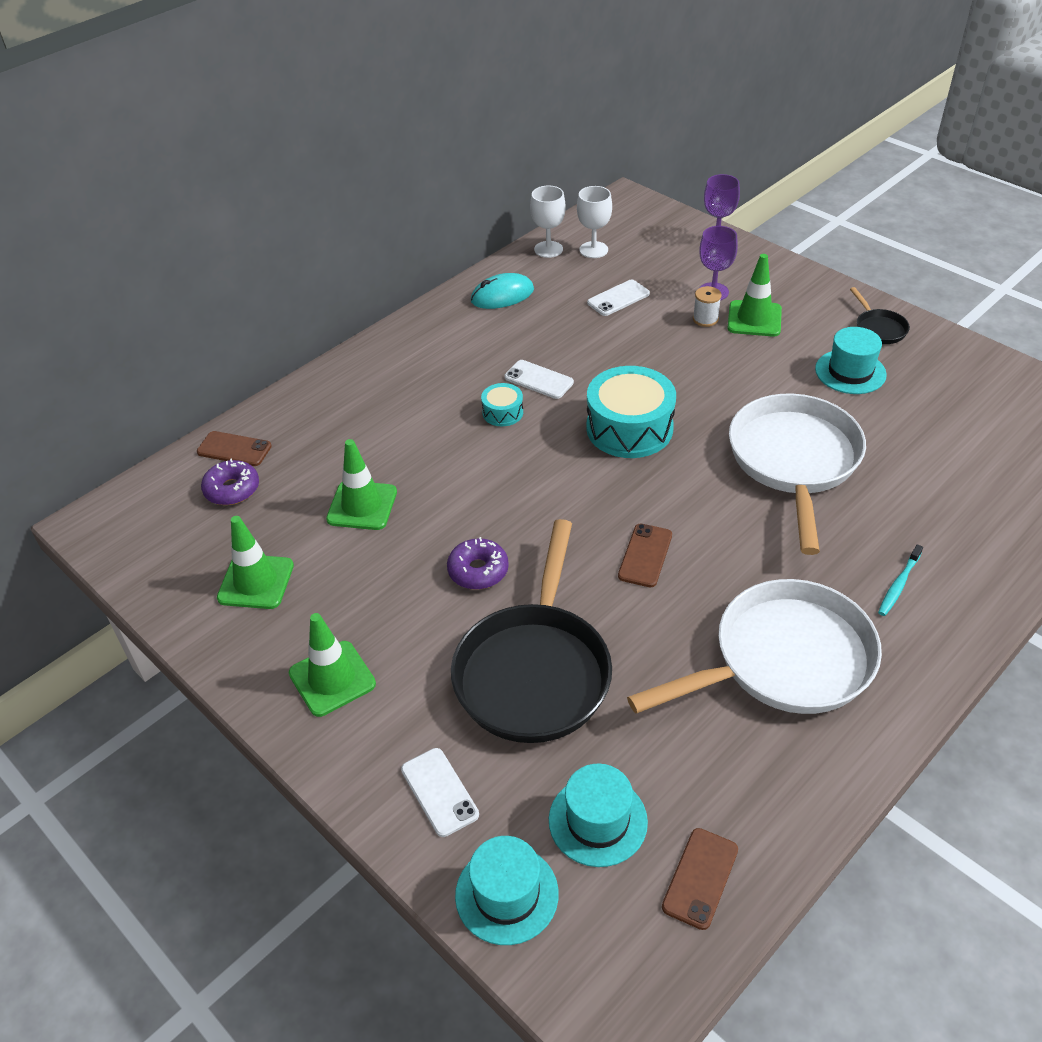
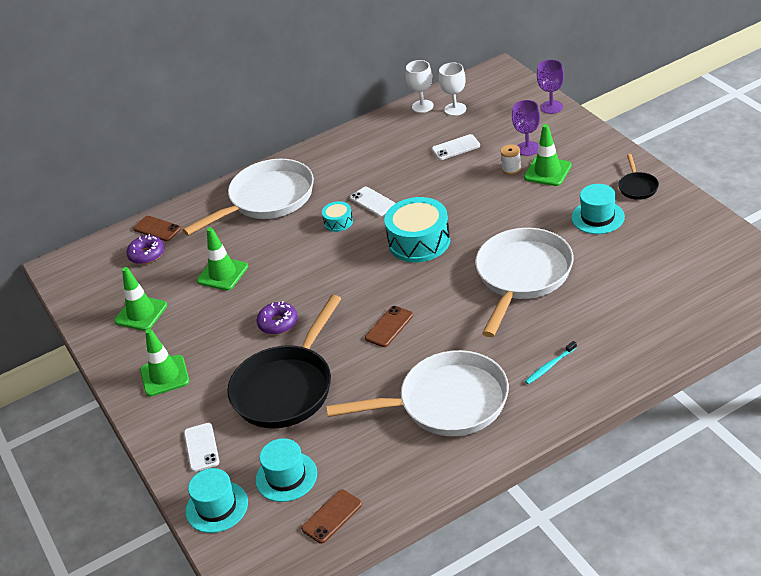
camera: 20 degrees right, 5 degrees down
(385, 391) = (267, 199): none -> white pan
(502, 295) = (374, 138): turquoise mouse -> none

